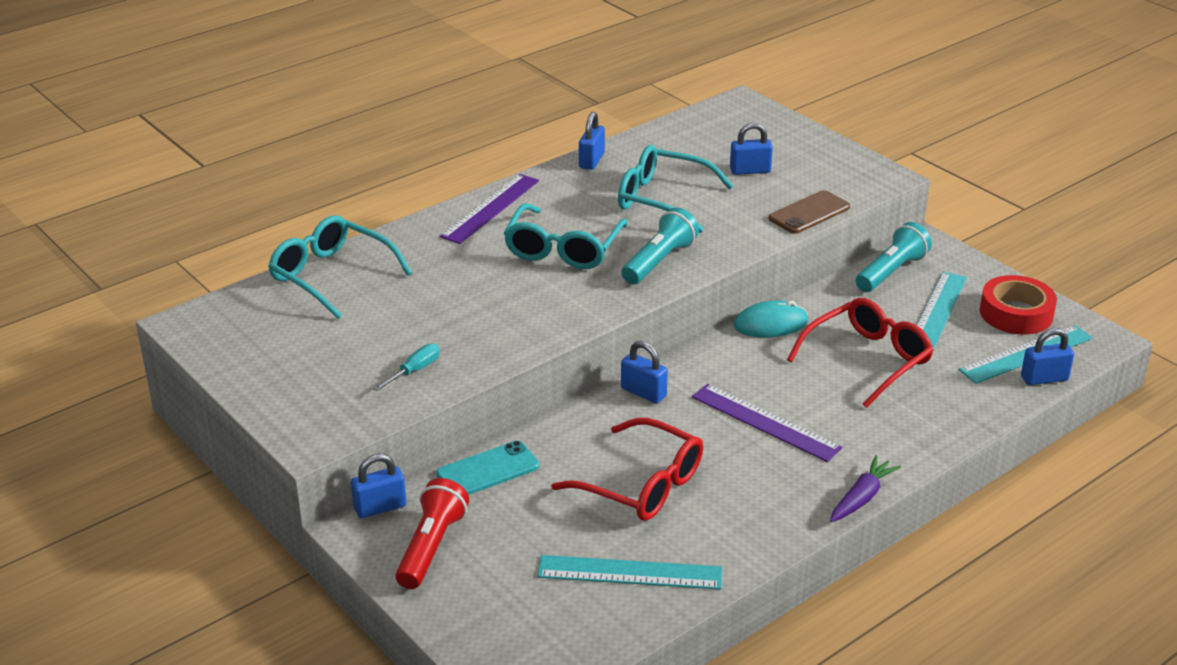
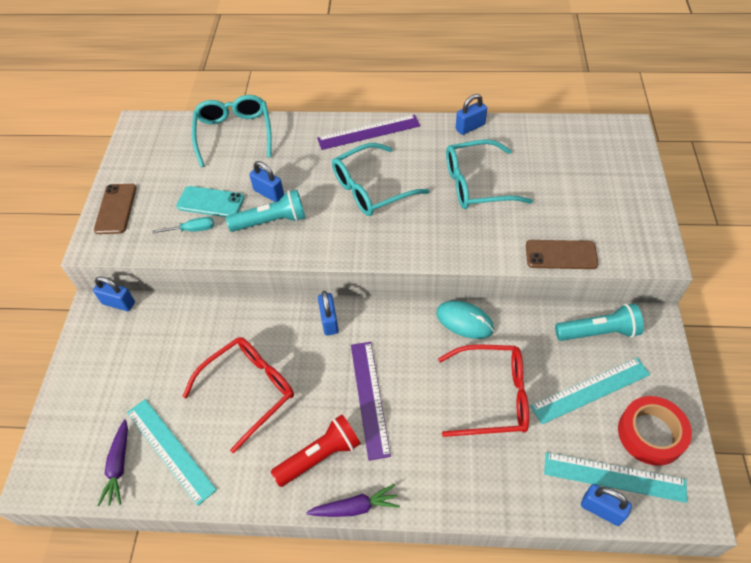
camera: 45 degrees right, 20 degrees up
(286, 401) = (116, 209): none -> brown phone
(432, 547) = (109, 349): red flashlight -> red flashlight (320, 456)
(488, 470) = (191, 317): turquoise phone -> turquoise phone (210, 202)
(595, 617) = (119, 466): none -> purple carrot
(642, 485) = (249, 390): red glasses -> red glasses turned 120 degrees counterclockwise
(659, 261) = (414, 234): turquoise flashlight -> turquoise flashlight (271, 221)
(662, 199) = (476, 184): turquoise glasses -> turquoise glasses turned 75 degrees counterclockwise
(750, 170) = (563, 193): blue padlock -> blue padlock (269, 193)

